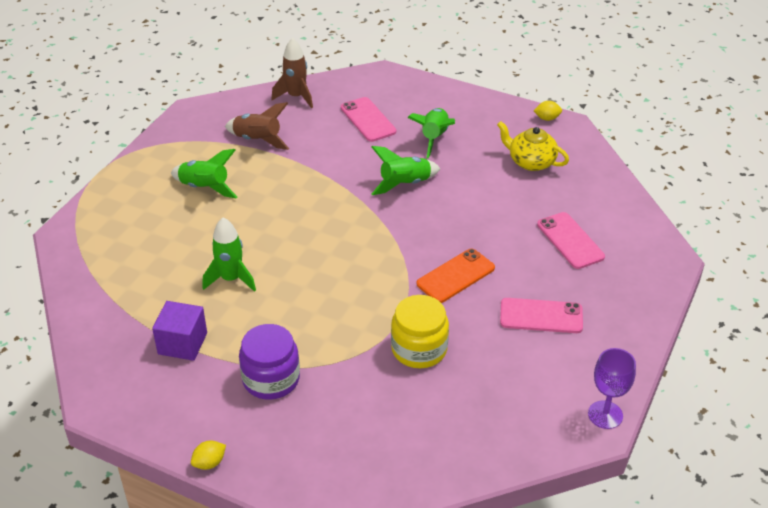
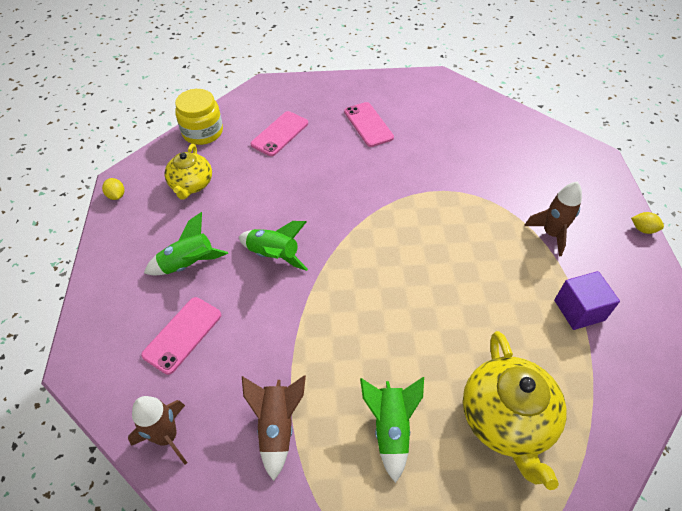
camera: 120 degrees left, 10 degrees up
(151, 245) = (506, 420): none -> yellow teapot
(231, 279) = (487, 320): green rocket -> none
(271, 379) = (551, 234): purple jar -> brown rocket
(419, 349) = (450, 169): yellow jar -> yellow jar (202, 132)
(456, 276) = (364, 178): orange phone -> none
(605, 415) = (424, 78): purple goblet -> none

